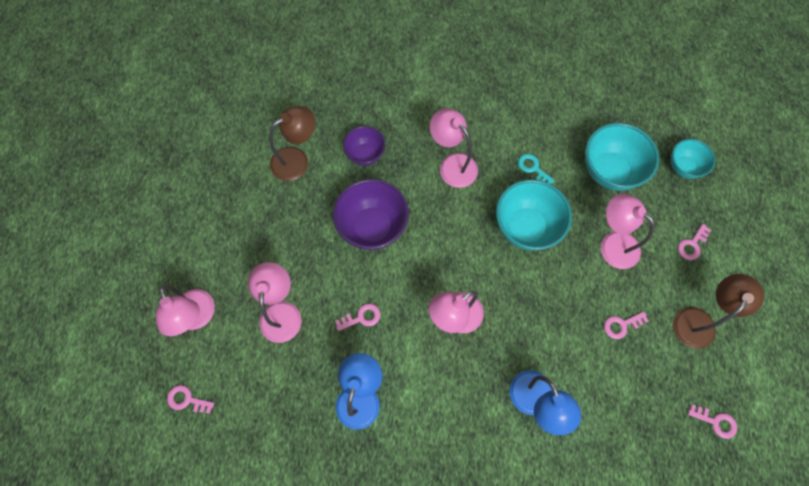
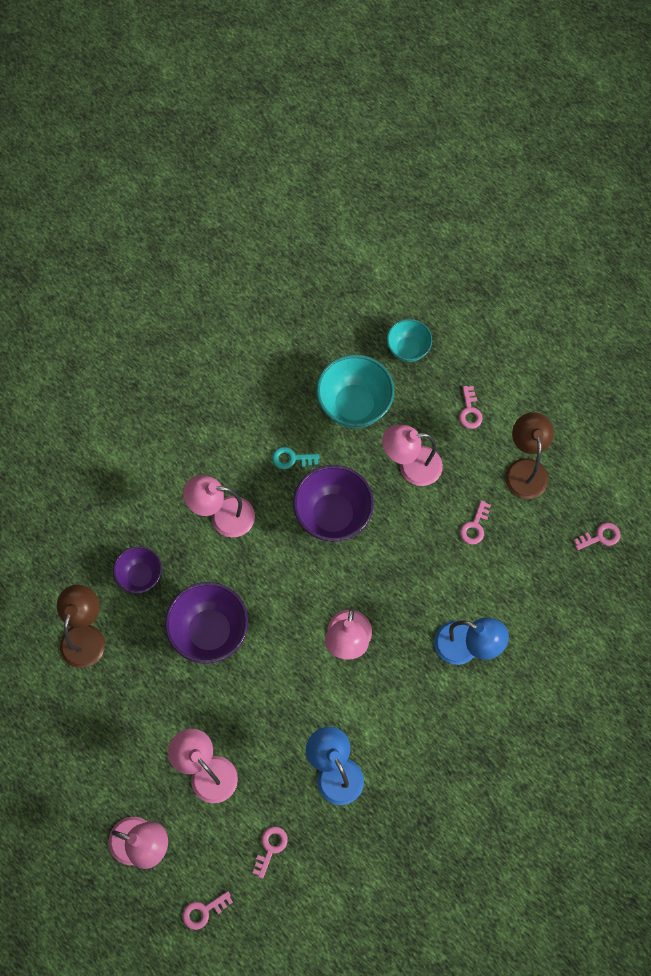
camera: 45 degrees left, 0 degrees up
(361, 317) = (275, 712): pink key -> pink key (270, 848)
(526, 227) = (333, 515): turquoise bowl -> purple bowl

